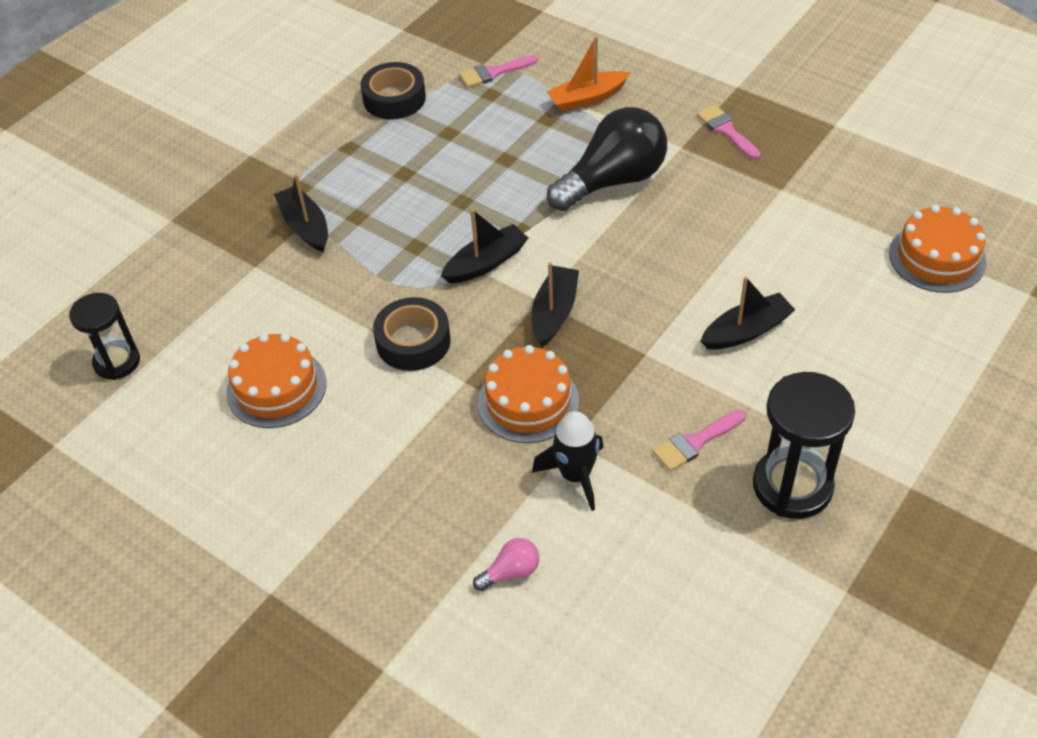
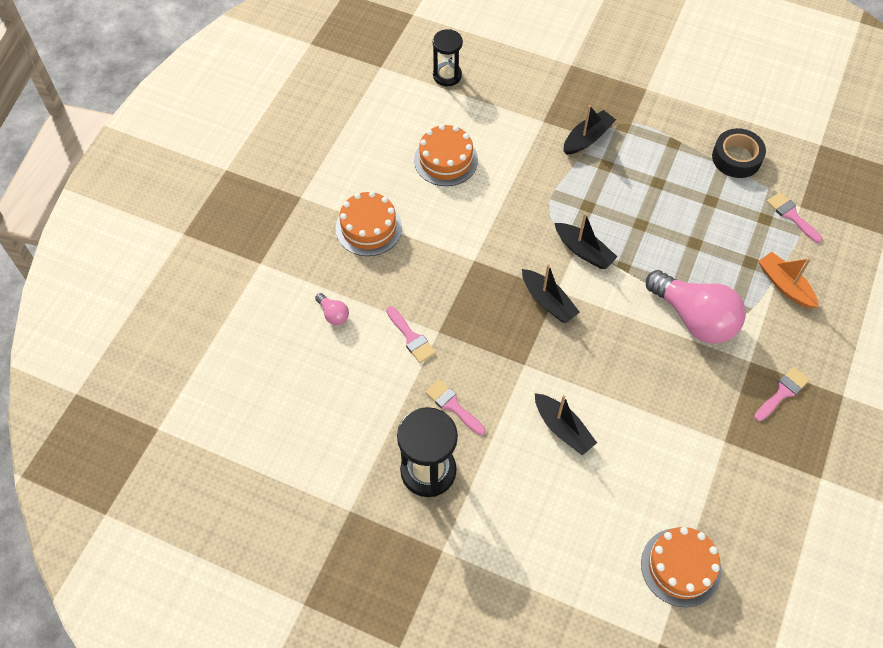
camera: 75 degrees right, 10 degrees up
(413, 341) = (501, 224): black tape -> none
(528, 401) = (465, 300): orange cake -> orange cake (368, 228)
(554, 312) = (548, 301): black boat -> black boat turned 45 degrees clockwise
(575, 475) = (411, 337): black rocket -> pink brush
(612, 181) = (694, 318): black light bulb -> pink light bulb

